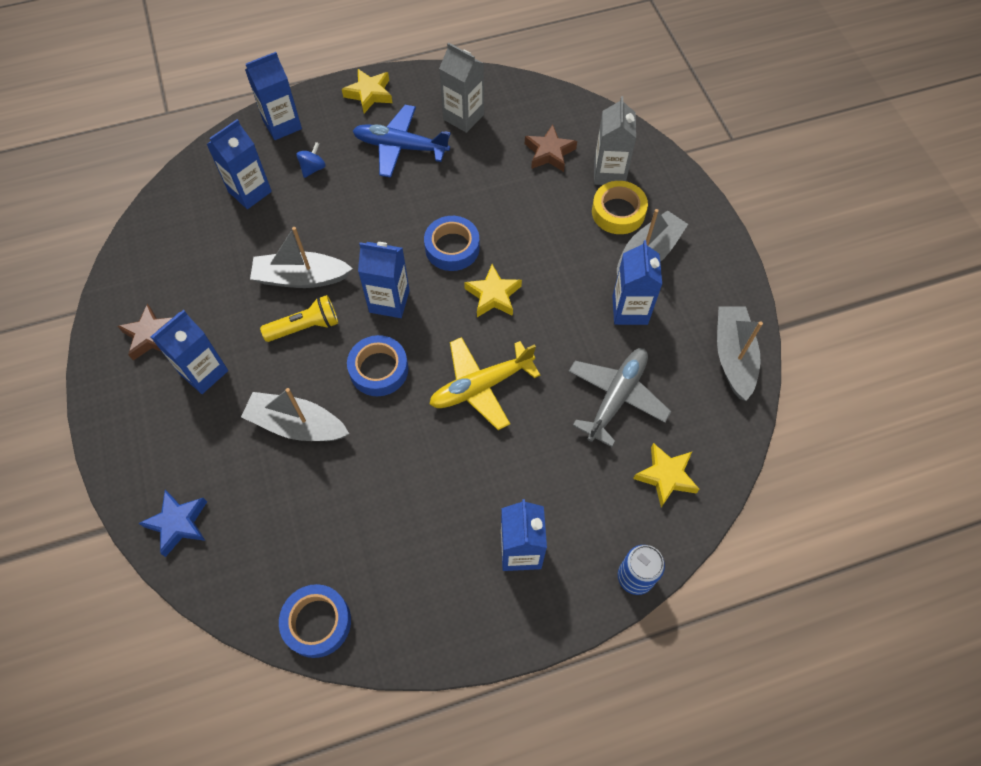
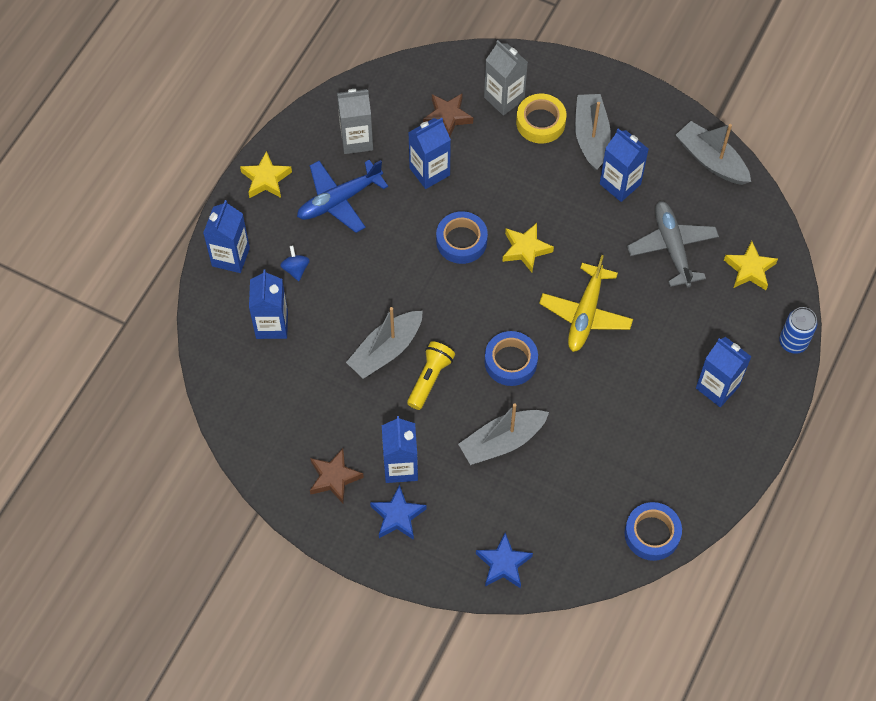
camera: 45 degrees left, 0 degrees up
(155, 407) = (397, 516): none -> blue star
(389, 301) = (464, 313): blue carton -> blue carton (429, 171)

